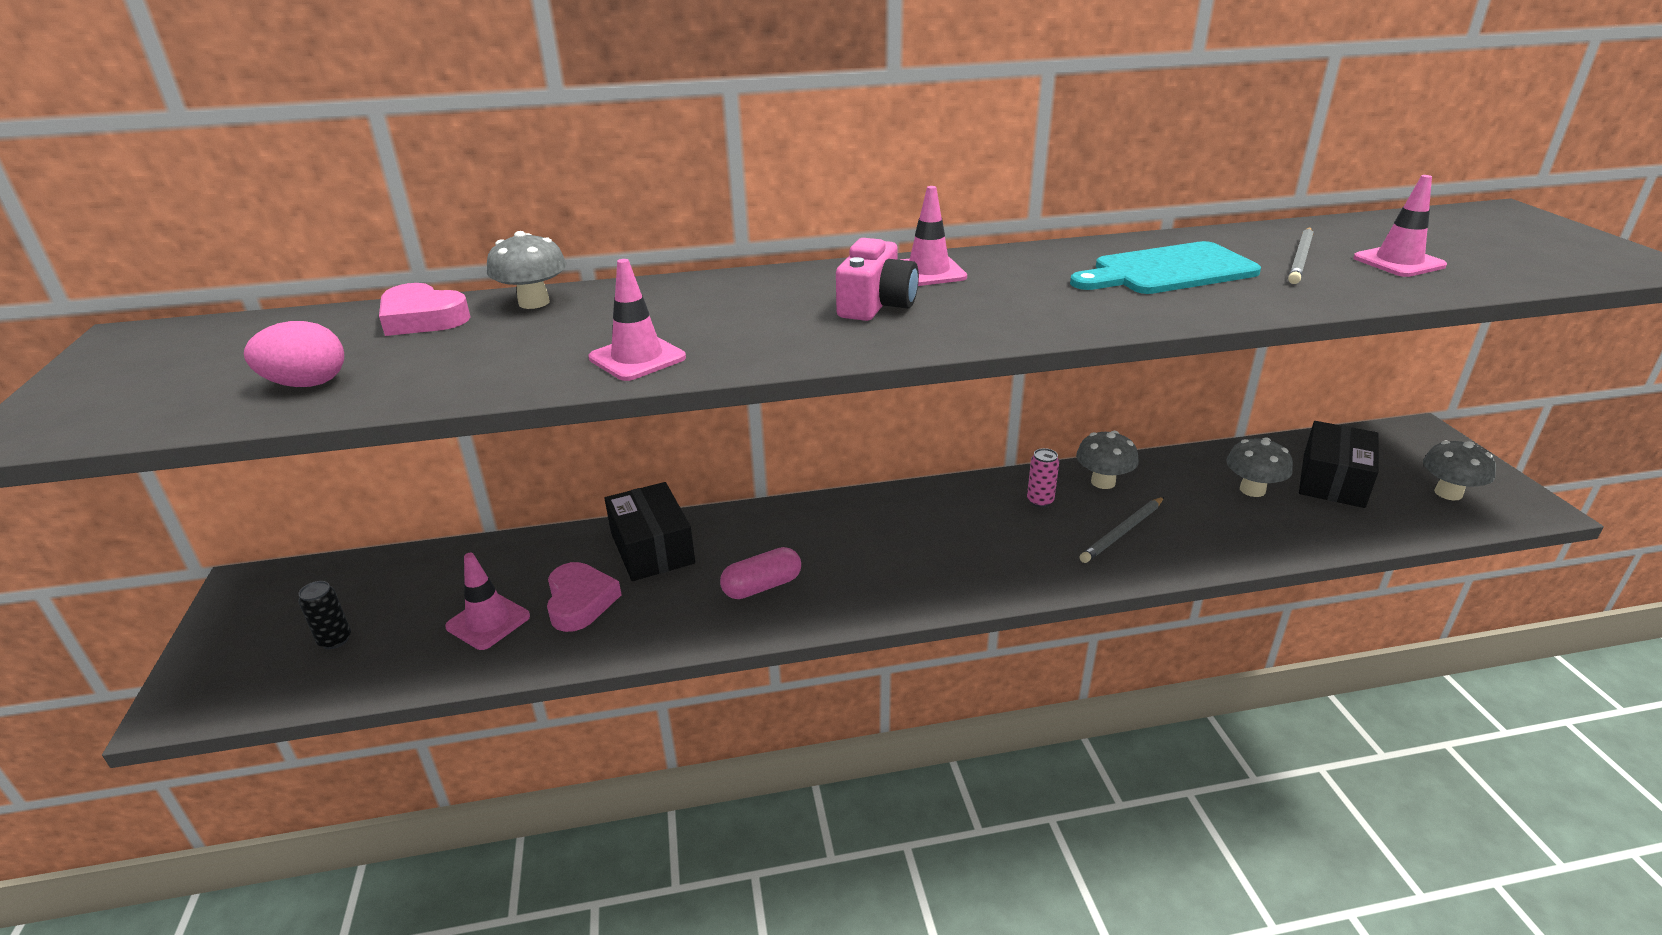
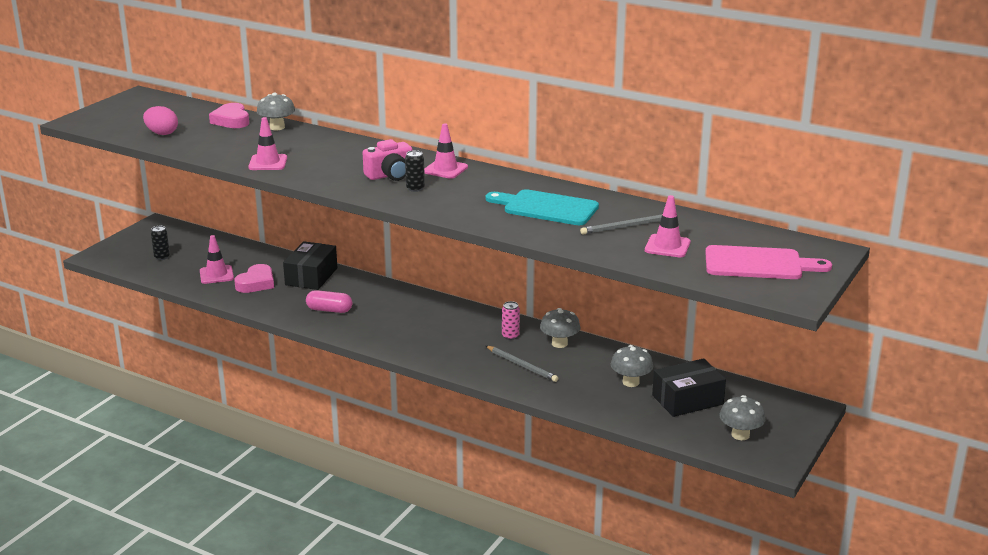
camera: 40 degrees right, 5 degrees down
(956, 309) = (415, 188): none -> black can
(1122, 532) = (522, 365): grey pencil -> grey pencil turned 135 degrees counterclockwise
(1514, 245) = (758, 264): none -> pink cutting board

